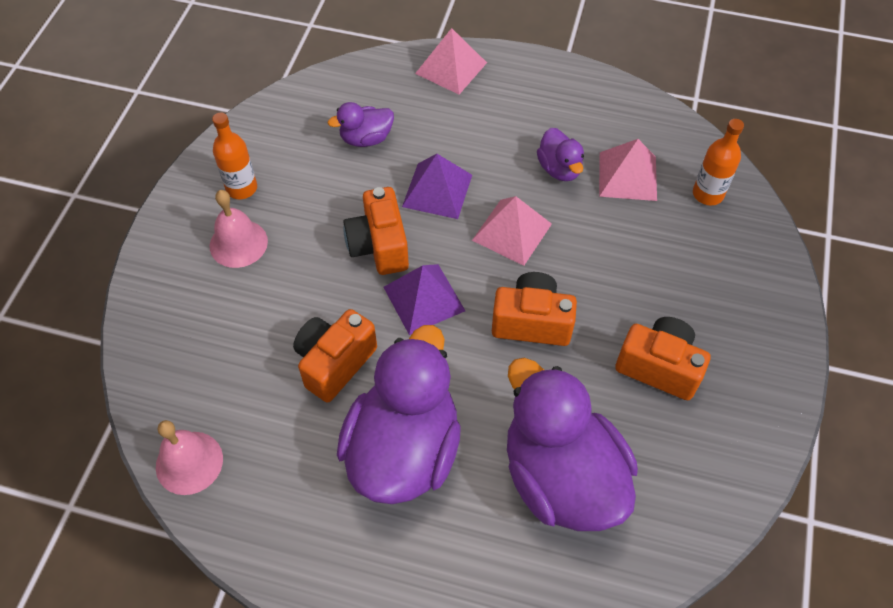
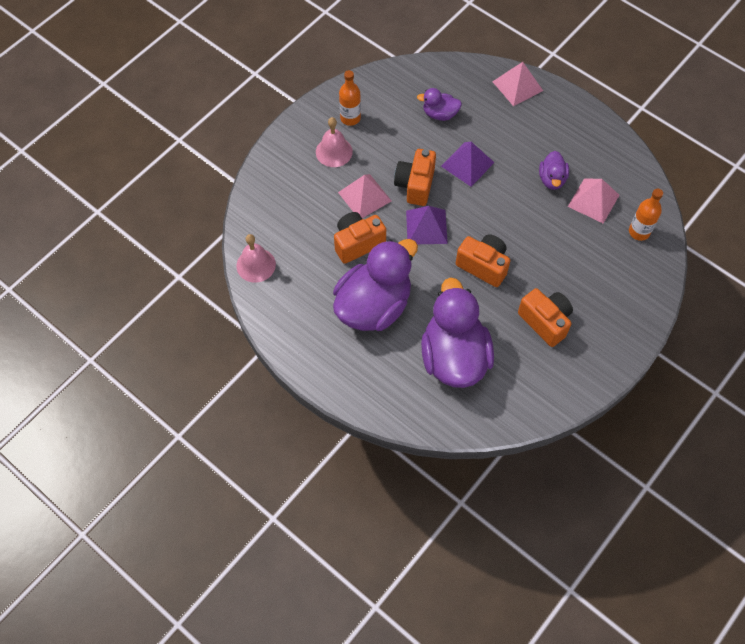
camera: 25 degrees right, 5 degrees up
(512, 232) = (500, 207): pink pyramid -> pink pyramid (364, 196)

